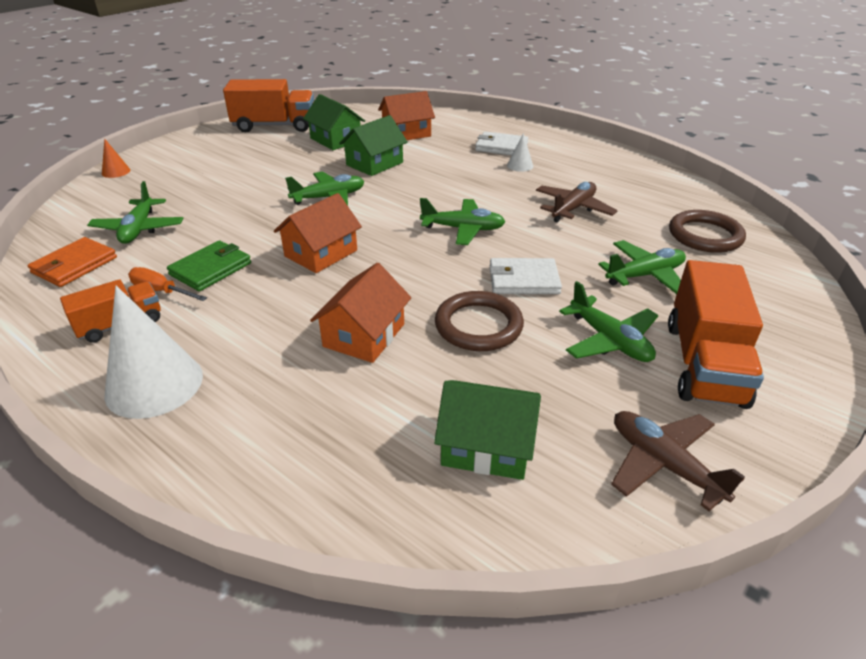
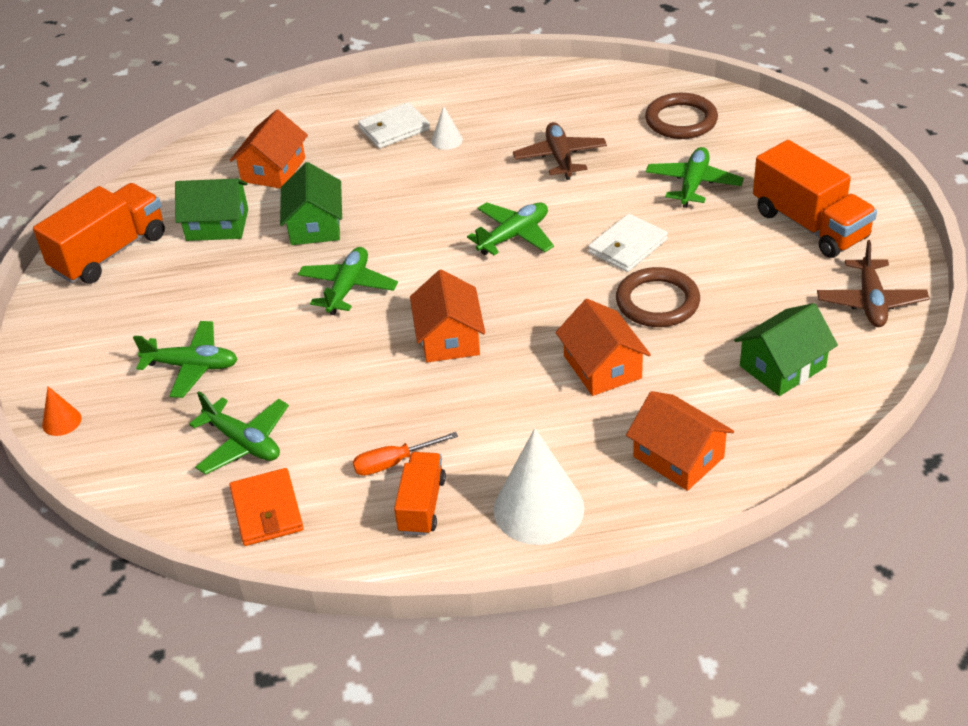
camera: 45 degrees left, 5 degrees up
(211, 269) = (391, 417): green wallet -> none
(287, 437) = (678, 457): none -> orange house
(609, 340) = (744, 250): green plane -> green plane (192, 366)
(663, 464) = (870, 302): brown plane -> brown plane turned 90 degrees counterclockwise

